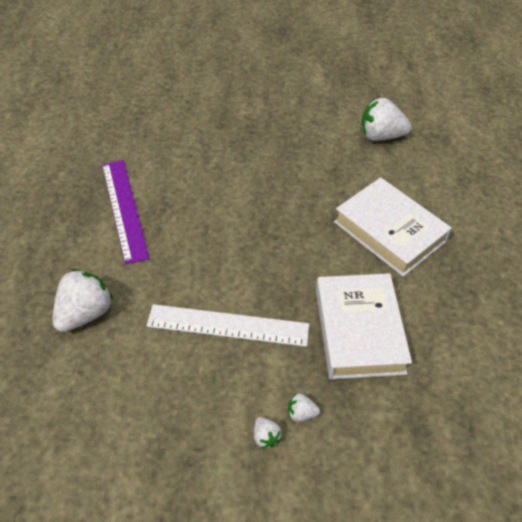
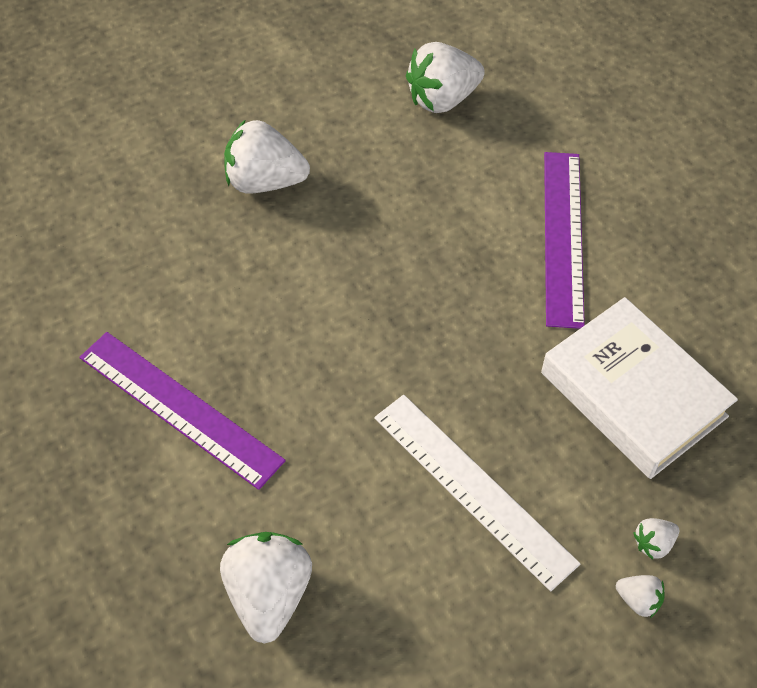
camera: 35 degrees left, 5 degrees up
(228, 325) = (473, 489): white ruler -> white ruler turned 75 degrees clockwise
(254, 132) = (264, 181): none -> white strawberry
(389, 231) = (563, 236): white book -> purple ruler

